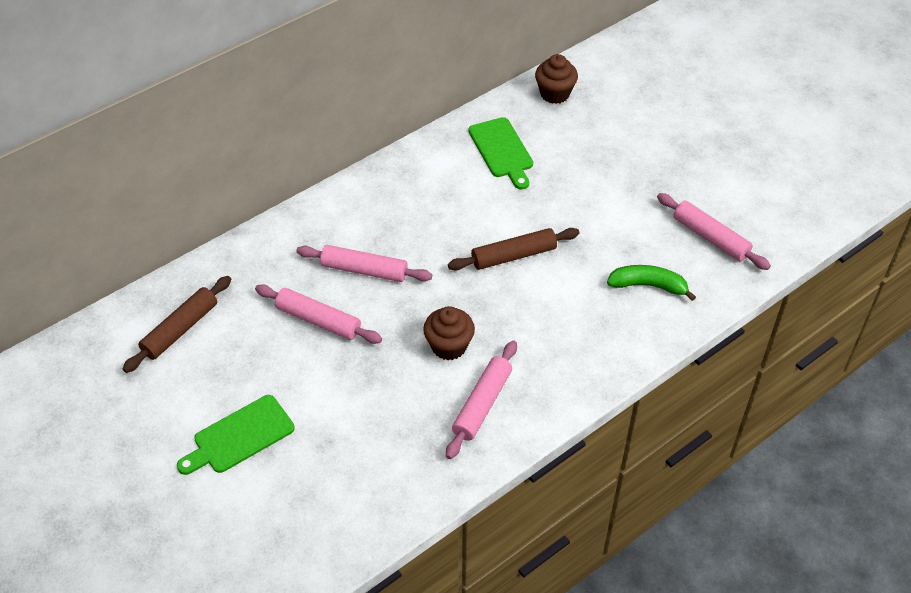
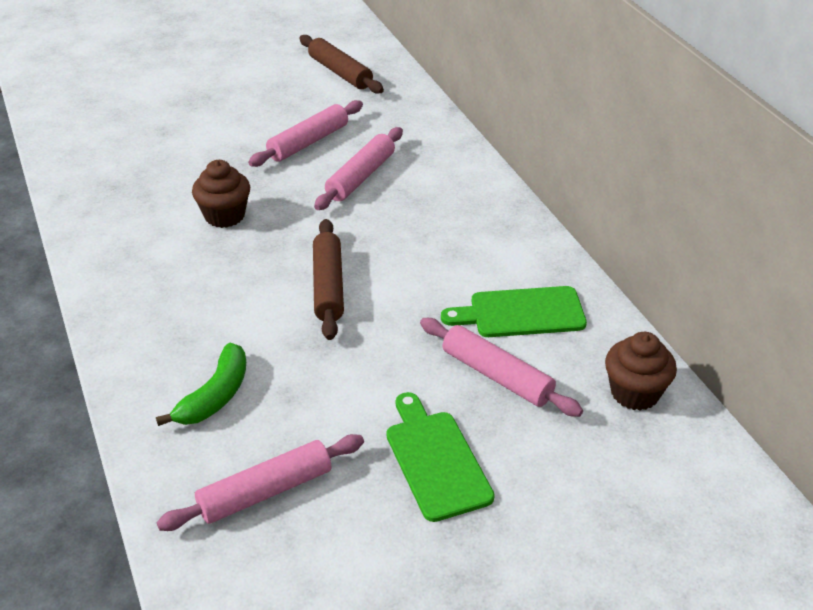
camera: 105 degrees right, 10 degrees down
(240, 436) = (203, 91): green cutting board -> green cutting board (436, 460)
(482, 404) = (137, 225): pink rolling pin -> pink rolling pin (497, 376)

